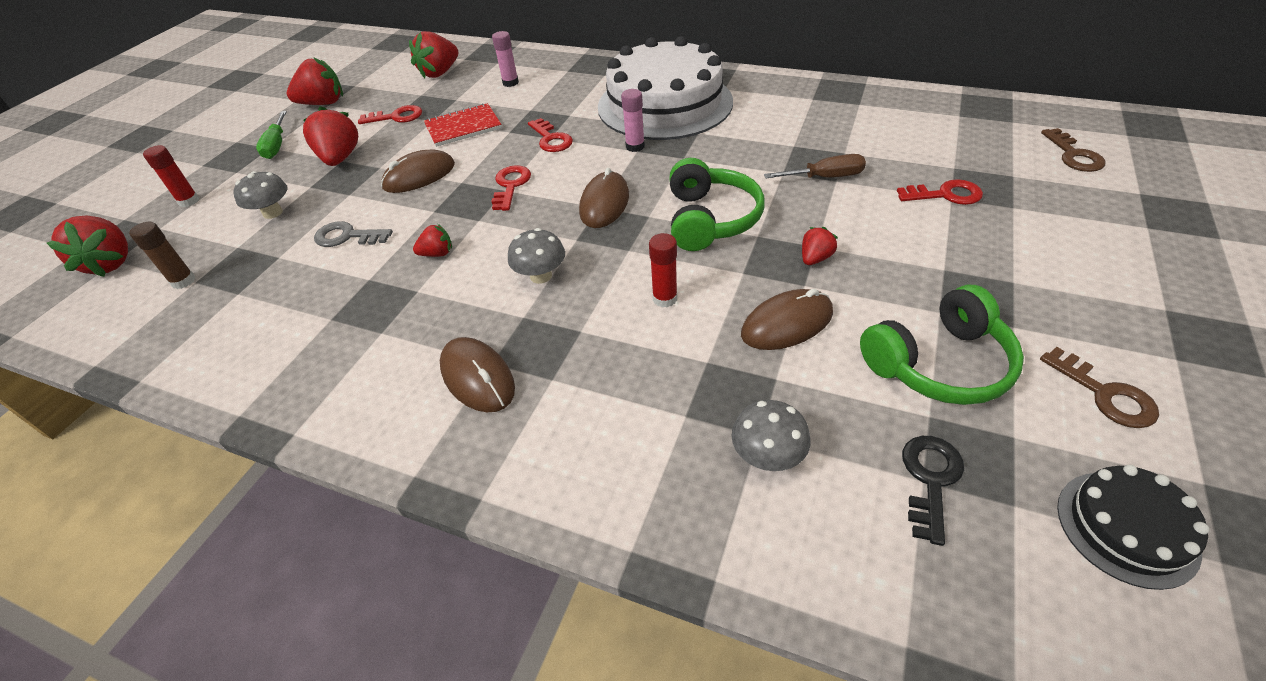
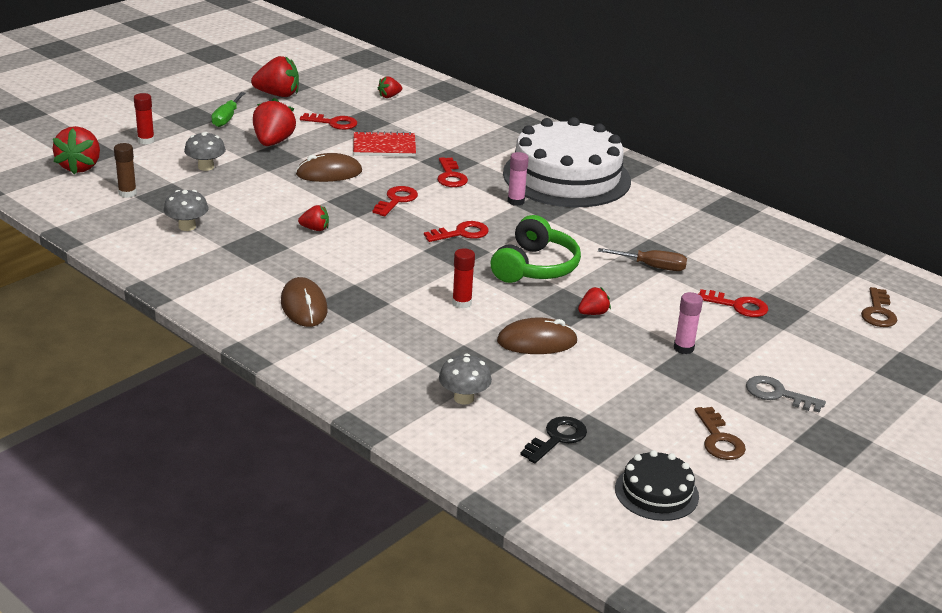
camera: 15 degrees right, 15 degrees down
(347, 236) = (254, 199): grey key -> grey key (777, 394)
(440, 73) = (389, 96): red strawberry -> red strawberry, size x0.53
(510, 83) = (445, 122): pink glue stick -> pink glue stick (683, 348)
(541, 276) = (382, 264): grey mushroom -> grey mushroom (187, 226)
(604, 203) = (461, 233): brown mouse -> red key
(939, 364) = (622, 392): green headphones -> none

